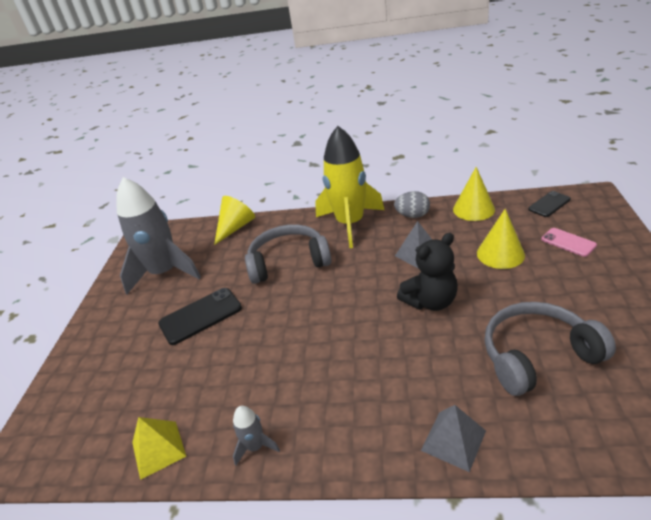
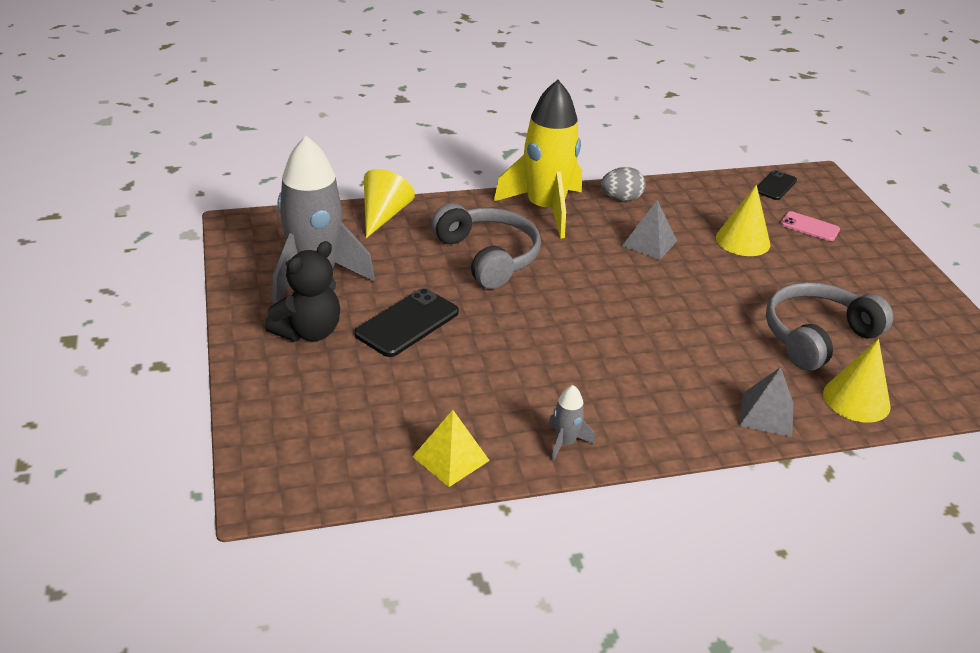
camera: 25 degrees left, 0 degrees up
(288, 262) = (488, 256): grey headphones -> grey headphones turned 90 degrees clockwise
(430, 301) = (687, 292): black teddy bear -> black teddy bear (308, 332)
(473, 209) = (692, 191): yellow cone -> yellow cone (856, 399)

